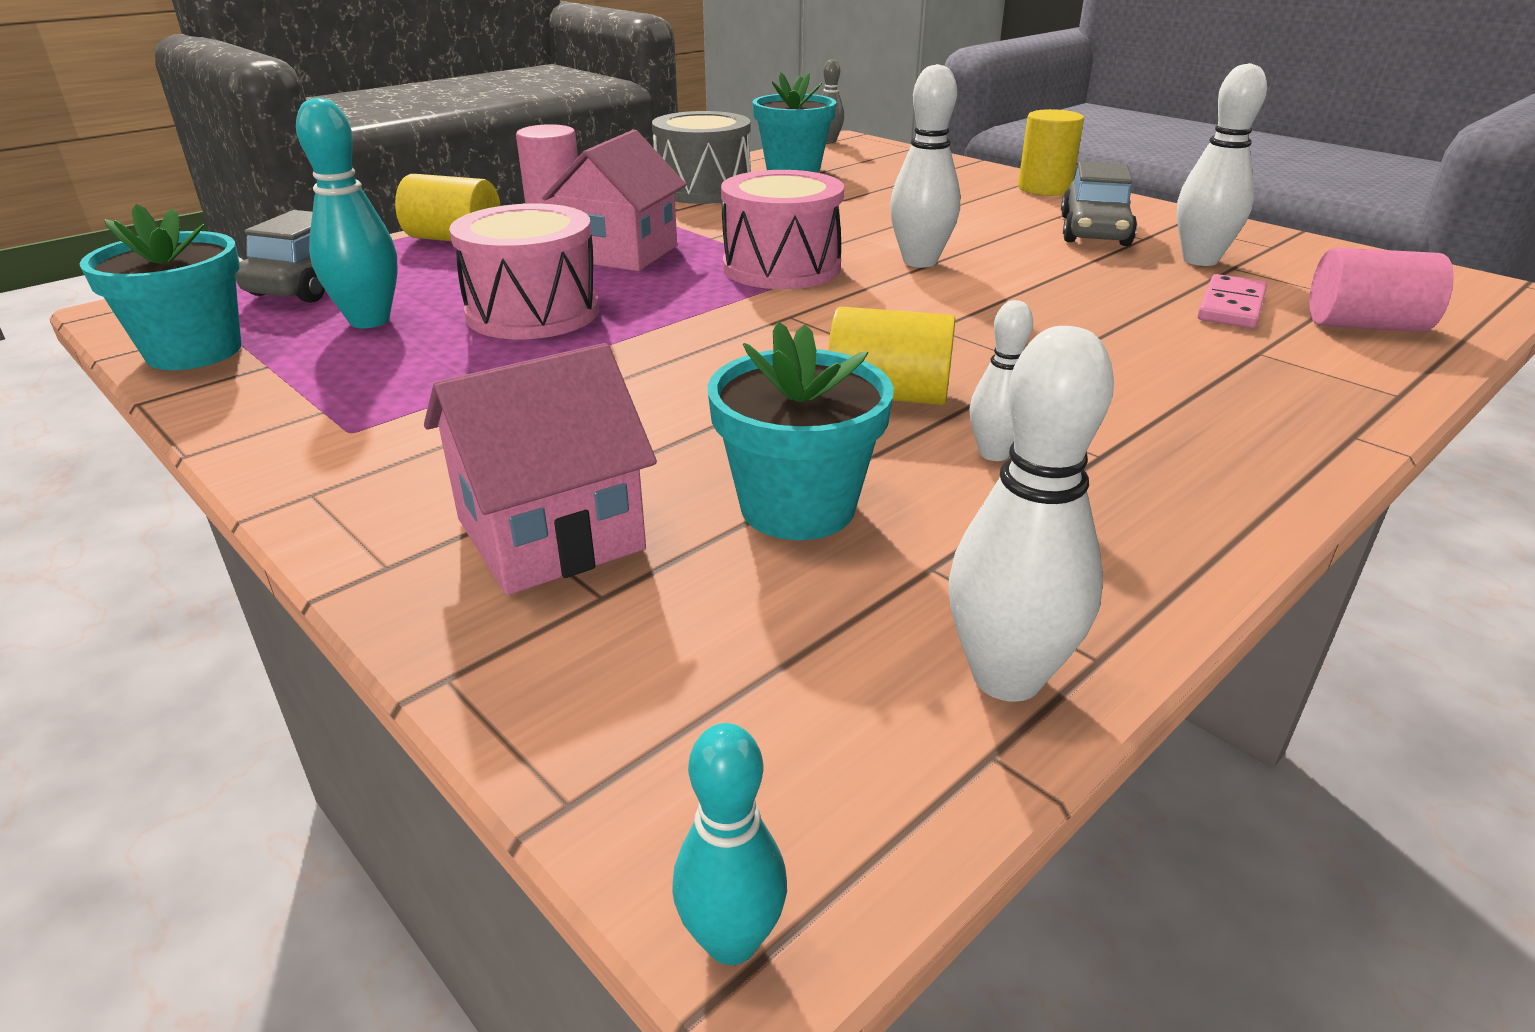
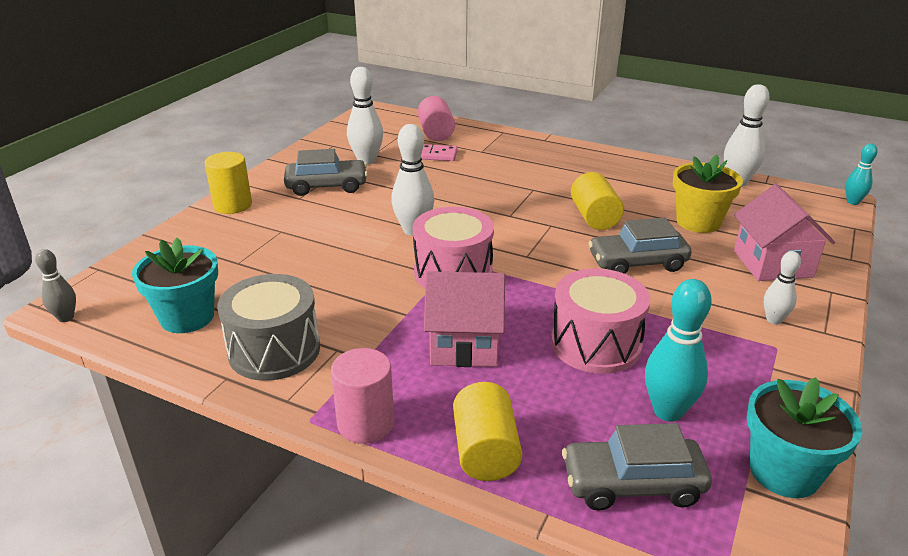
camera: 110 degrees left, 0 degrees up
(550, 534) = (772, 264): pink house -> pink house turned 45 degrees clockwise
(693, 391) = (637, 263): none -> grey car
(797, 507) = (698, 222): turquoise flower pot -> yellow flower pot
(994, 453) = (621, 193): white bowling pin -> white bowling pin (774, 320)

